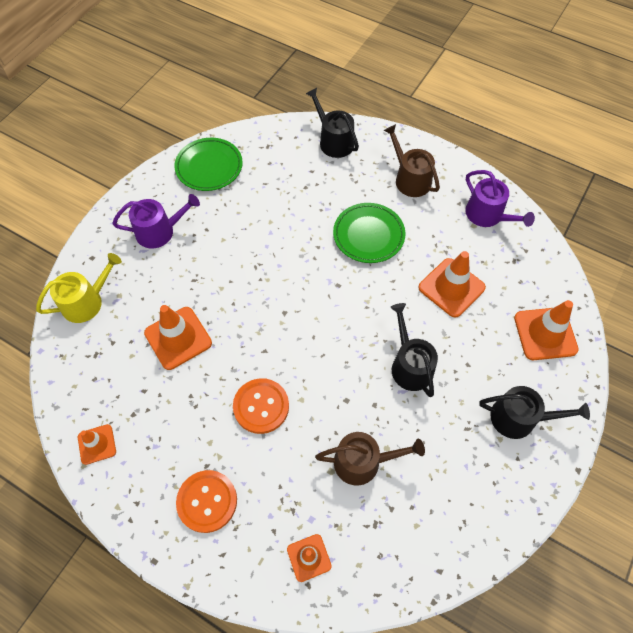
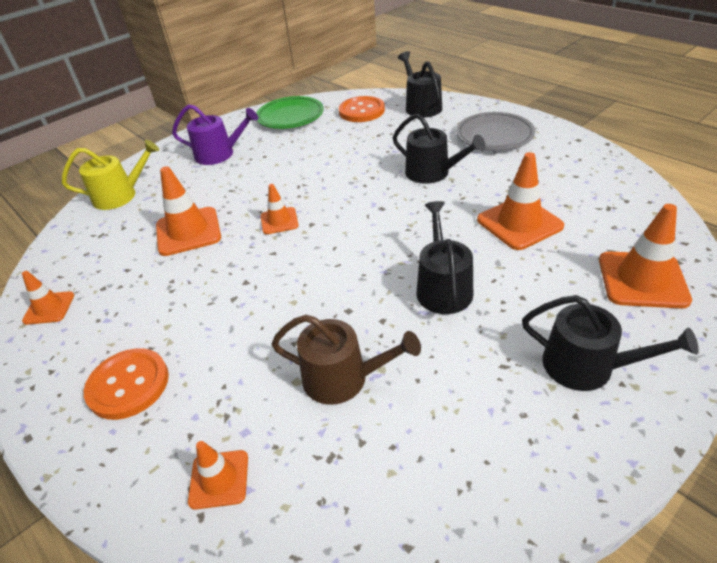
camera: 20 degrees right, 20 degrees down
(255, 313) = (279, 221): none -> orange traffic cone
(261, 406) = (243, 301): orange button -> orange button (361, 111)
(368, 235) = (432, 173): green plate -> black watering can
(410, 179) = (494, 136): brown watering can -> grey plate
(487, 215) = (581, 168): purple watering can -> none

